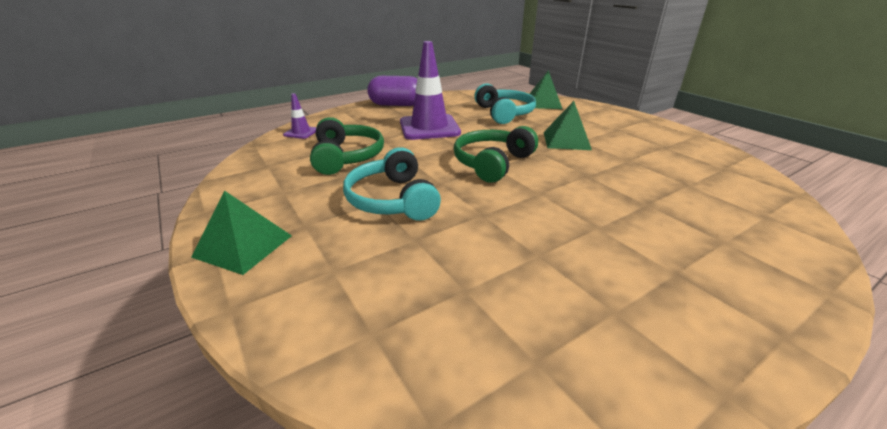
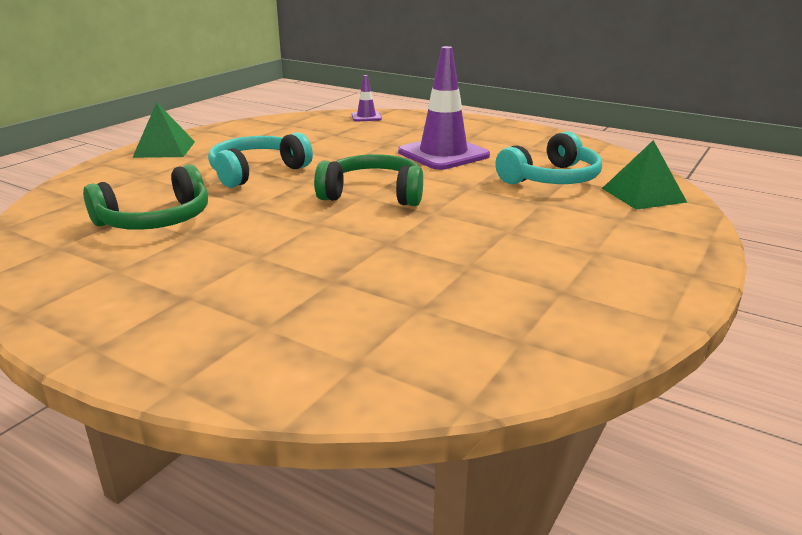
camera: 65 degrees right, 5 degrees down
(346, 157) = (328, 141): green headphones -> green headphones (156, 220)
(396, 105) = (496, 129): purple capsule -> none
(566, 140) = (495, 223): green pyramid -> none

